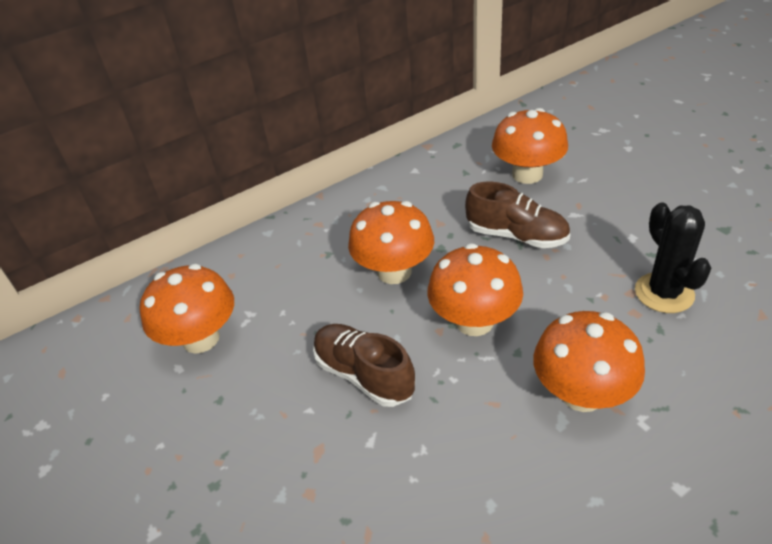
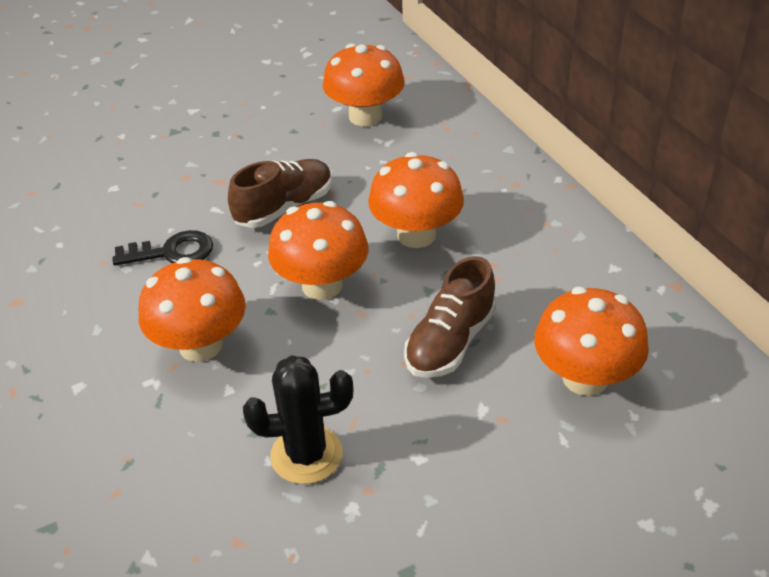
camera: 95 degrees right, 0 degrees up
(454, 462) = (172, 252): none -> black key

